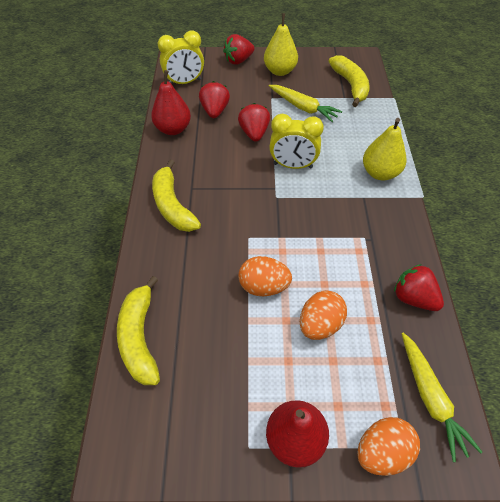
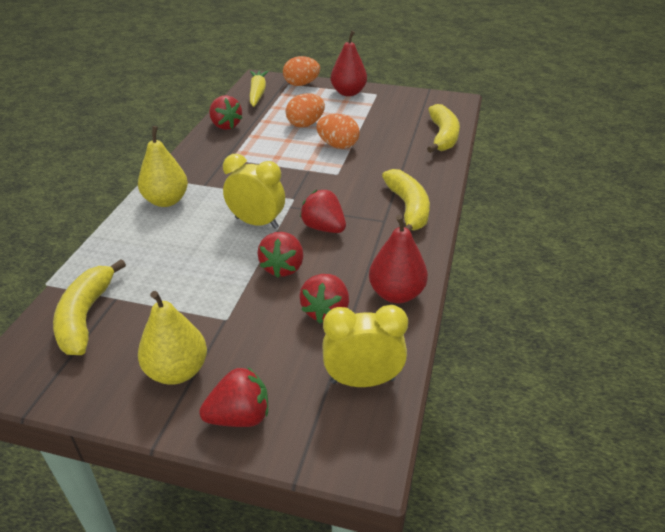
camera: 165 degrees left, 15 degrees down
(238, 171) = (324, 228): none -> red strawberry
(303, 108) = (190, 292): yellow carrot -> none

